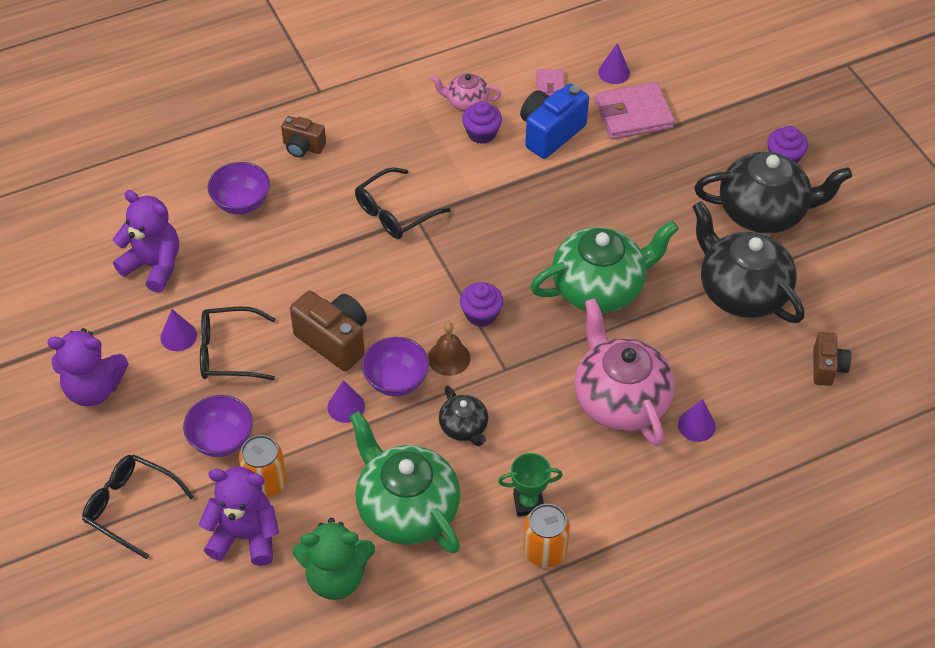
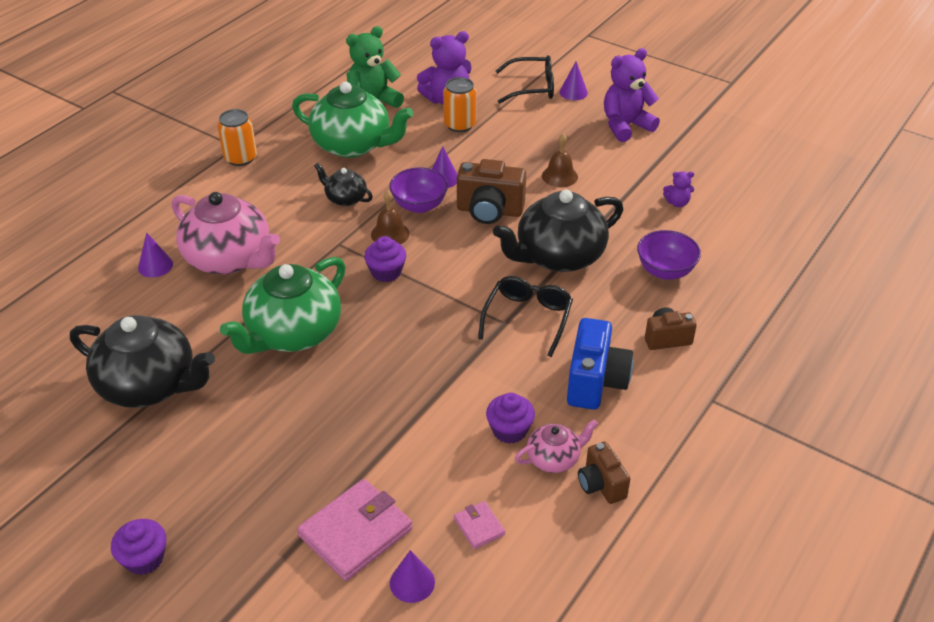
camera: 150 degrees right, 10 degrees down
(154, 266) = (677, 203): purple teddy bear -> purple teddy bear, size x0.48
(178, 336) = (605, 171): purple cone -> purple cone (573, 92)
(221, 440) = (511, 133): purple bowl -> none
(228, 352) = (559, 176): black glasses -> brown bell
(528, 503) = (267, 176): green trophy -> none
(550, 133) = (436, 464): blue camera -> blue camera (595, 382)
(764, 212) = (150, 478): black teapot -> black teapot (558, 256)
(827, 368) = (44, 351): brown camera -> brown camera (601, 485)

